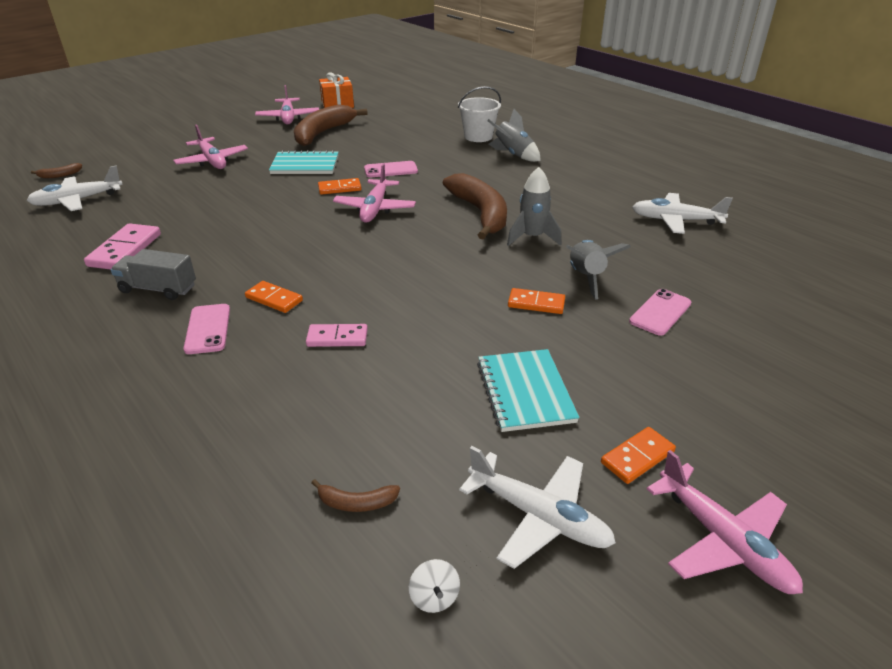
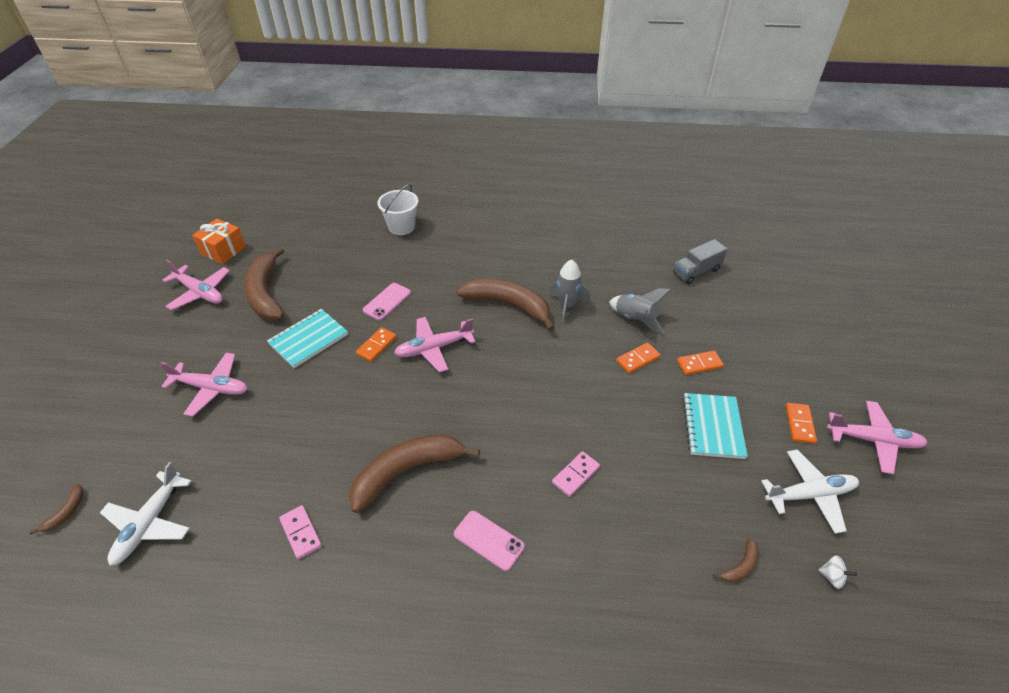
camera: 45 degrees left, 10 degrees up
(125, 250) = (301, 533): pink domino -> pink domino, size x0.65
(158, 289) = (395, 542): grey truck -> grey truck (696, 271)
(233, 260) = (407, 471): none -> brown banana
(274, 299) = (491, 480): orange domino -> orange domino (699, 364)
(375, 209) = (434, 348): pink plane -> pink plane turned 105 degrees clockwise
(513, 155) = (452, 233): grey rocket -> none
(525, 392) = (712, 427): turquoise notebook -> turquoise notebook turned 60 degrees clockwise
(660, 312) = (698, 319): pink phone -> none
(675, 220) = (620, 239): white plane -> none

